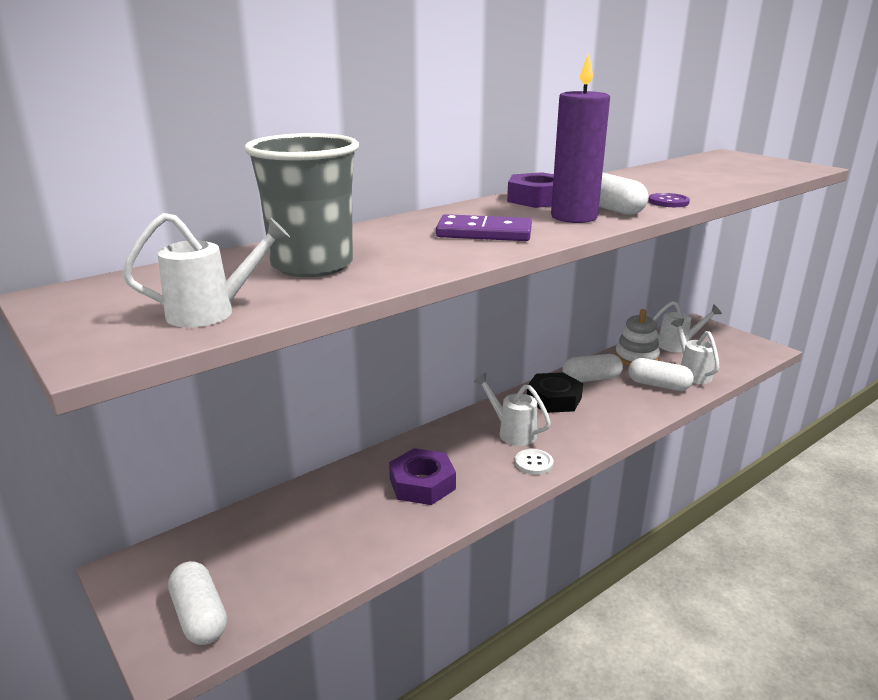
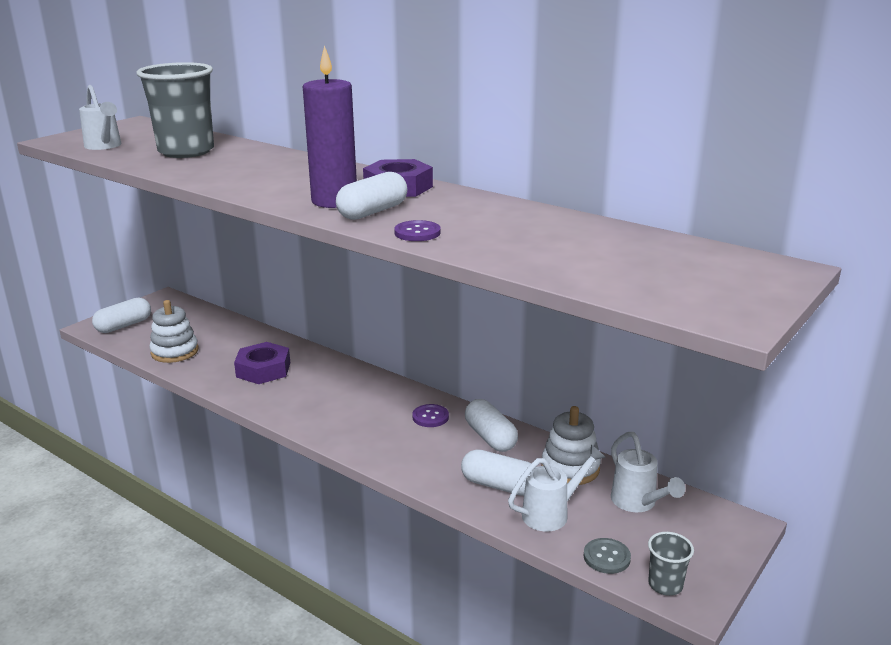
camera: 75 degrees right, 0 degrees up
(332, 557) = (175, 352): none -> white stacking toy
(484, 233) = (271, 179): purple domino -> none
(512, 432) = (355, 400): white watering can -> none
(533, 463) = (304, 415): white button -> none
(554, 399) = (430, 417): black nut -> purple button
(658, 385) = (499, 486): white capsule -> white capsule turned 75 degrees counterclockwise
(736, 364) = (606, 557): none -> grey button
(759, 353) = (665, 585): none -> grey cup

